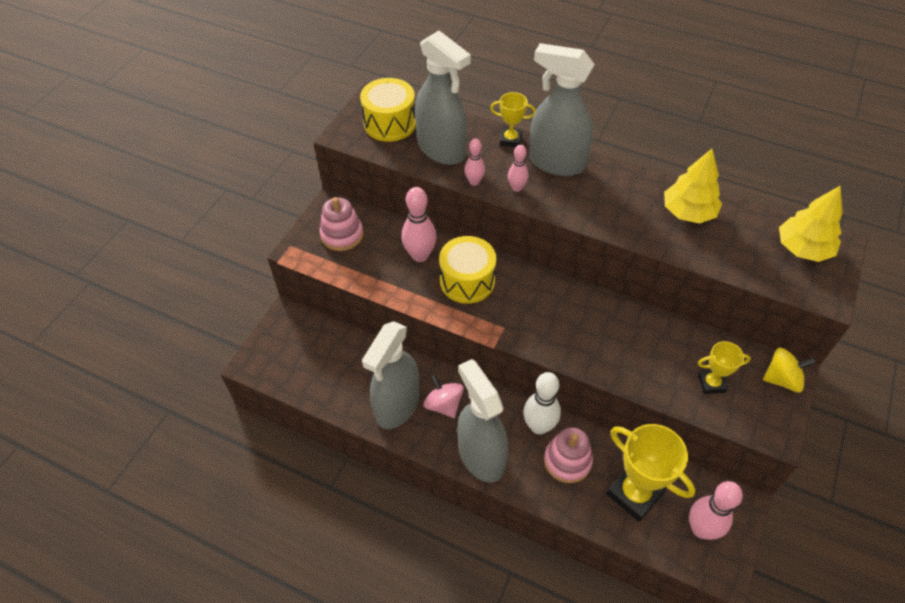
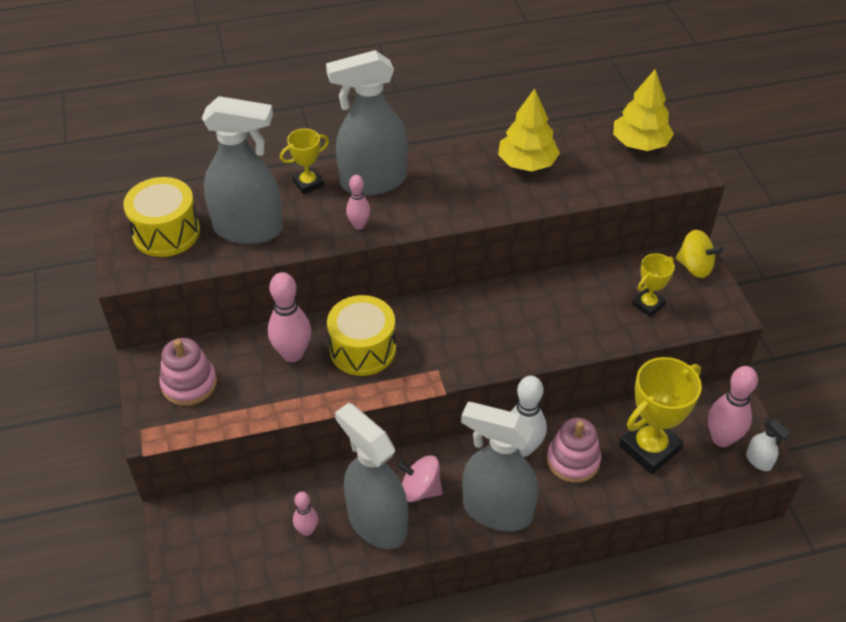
camera: 40 degrees left, 5 degrees down
(397, 406) = (376, 522): grey spray bottle -> grey spray bottle turned 150 degrees clockwise
(474, 182) = (312, 242): pink bowling pin -> pink bowling pin (307, 530)
(634, 494) = (649, 448): yellow trophy -> yellow trophy turned 45 degrees counterclockwise
(716, 568) = (759, 461): none -> white spray bottle
(782, 379) = (694, 267): yellow spinning top -> yellow spinning top turned 75 degrees clockwise

